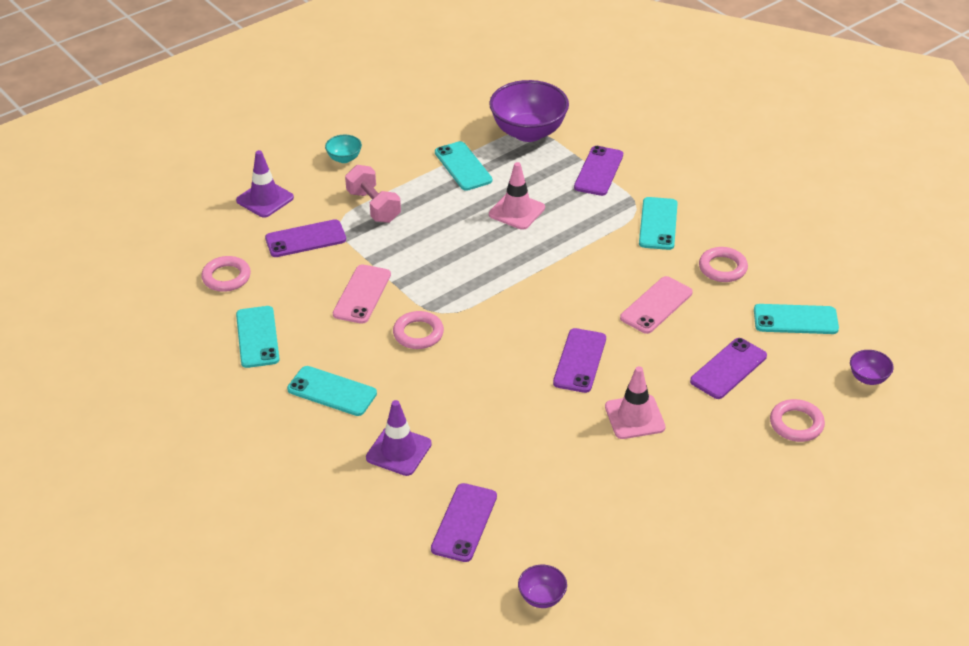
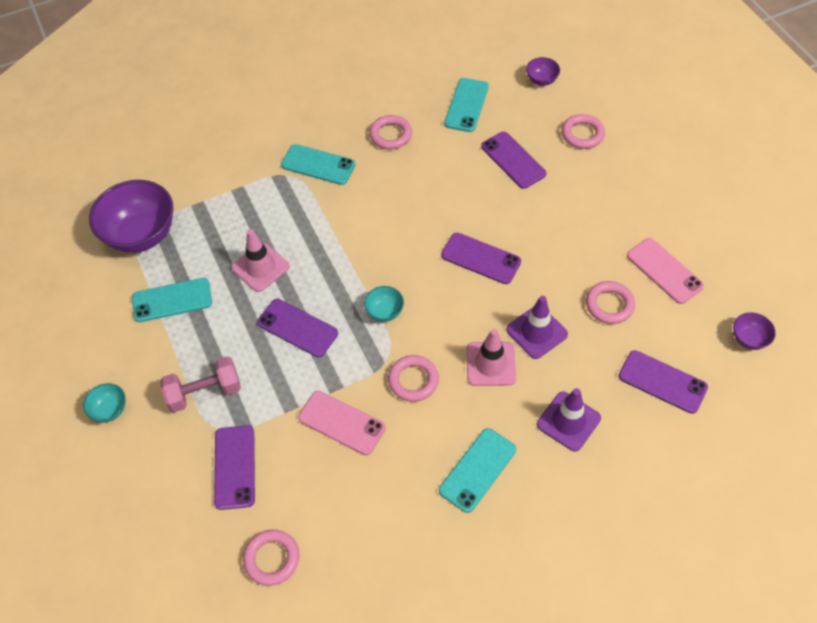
camera: 75 degrees left, 15 degrees up
(257, 337) = (380, 534): turquoise phone -> none
(265, 199) = (148, 503): purple traffic cone -> purple traffic cone (536, 332)
(491, 301) = (384, 312): none -> turquoise bowl
(552, 470) = (609, 305): none -> pink ring
(598, 171) = (226, 192): purple phone -> purple phone (297, 328)
(634, 417) = (557, 234): pink traffic cone -> pink traffic cone (490, 364)
(656, 305) = (425, 190): pink phone -> pink phone (664, 271)

